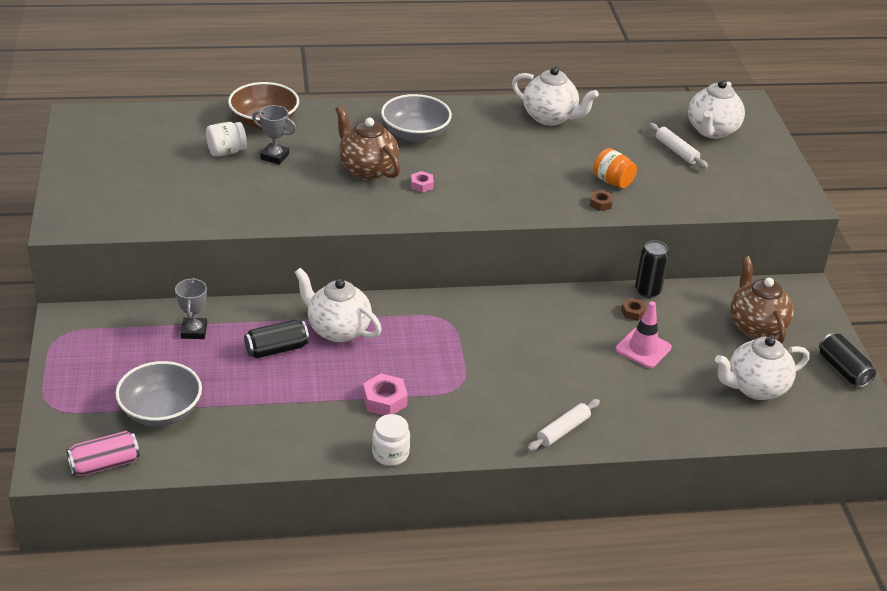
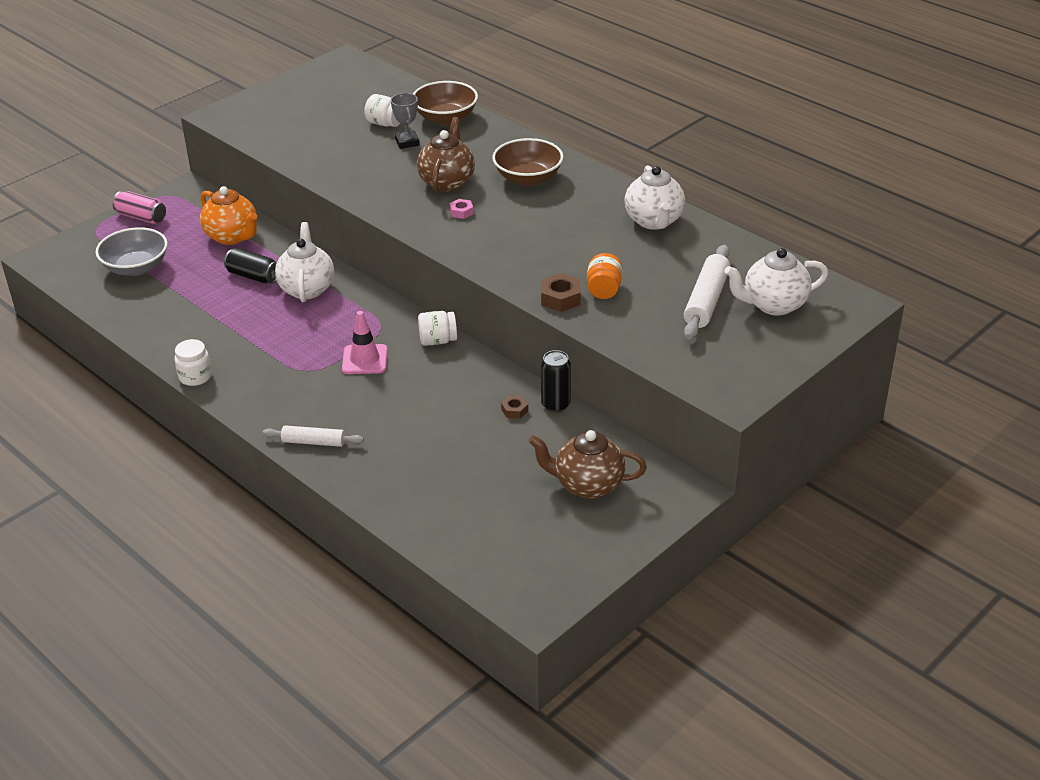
camera: 55 degrees right, 0 degrees up
(104, 464) = (62, 275): pink can -> pink can (141, 217)
(194, 331) = (232, 237): grey trophy -> orange teapot
(384, 400) = (251, 346): pink nut -> none
(415, 134) = (528, 178): grey bowl -> brown bowl
(500, 302) = (438, 340): none -> white jar
(600, 203) = (560, 298): brown nut -> brown nut, size x1.67
(643, 348) = (471, 436): pink traffic cone -> pink traffic cone (365, 360)
(676, 151) = (706, 300): white rolling pin -> white rolling pin, size x1.60
(755, 326) = (587, 485): brown teapot -> brown teapot turned 120 degrees counterclockwise
(755, 388) = (495, 520): white teapot -> none
(843, 370) = (591, 564): black can -> none

